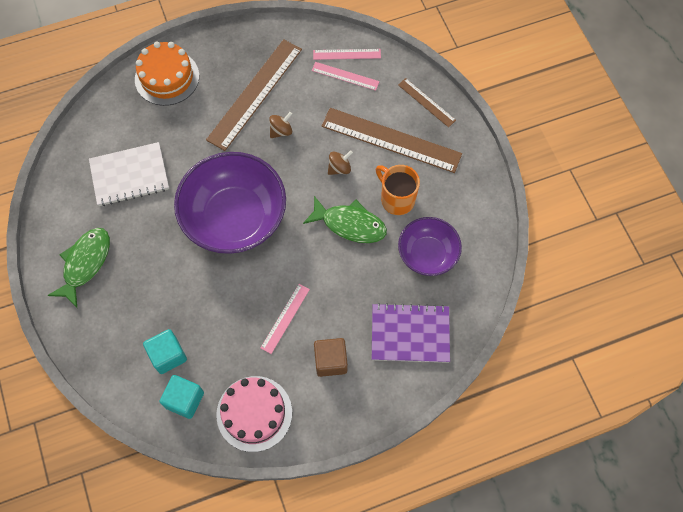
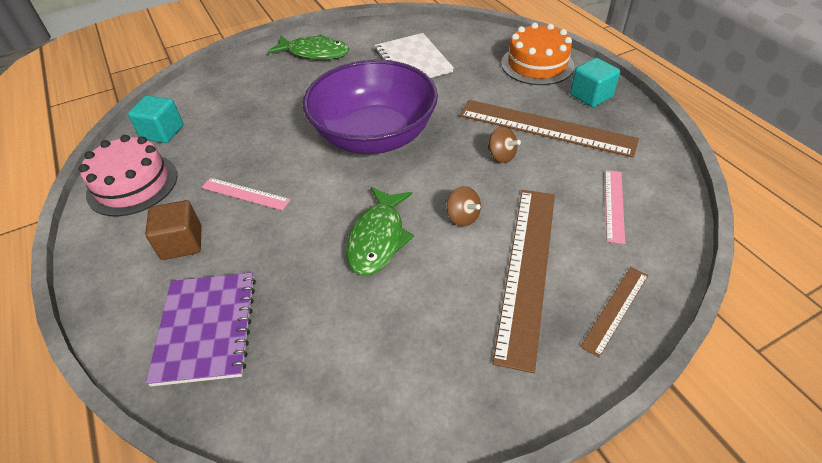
camera: 85 degrees right, 20 degrees down
(168, 355) = (213, 114): turquoise cube -> turquoise cube (591, 96)
(347, 54) = (652, 202): pink ruler -> none
(396, 199) = (427, 288): orange mug -> none
(427, 254) = (337, 338): purple bowl -> none

